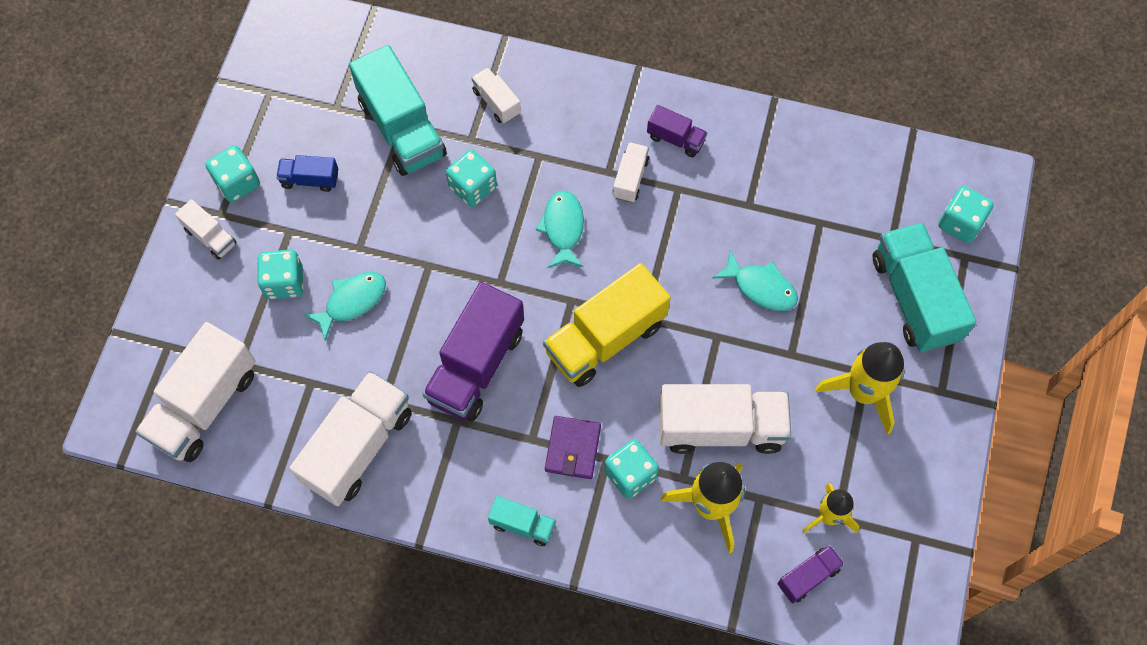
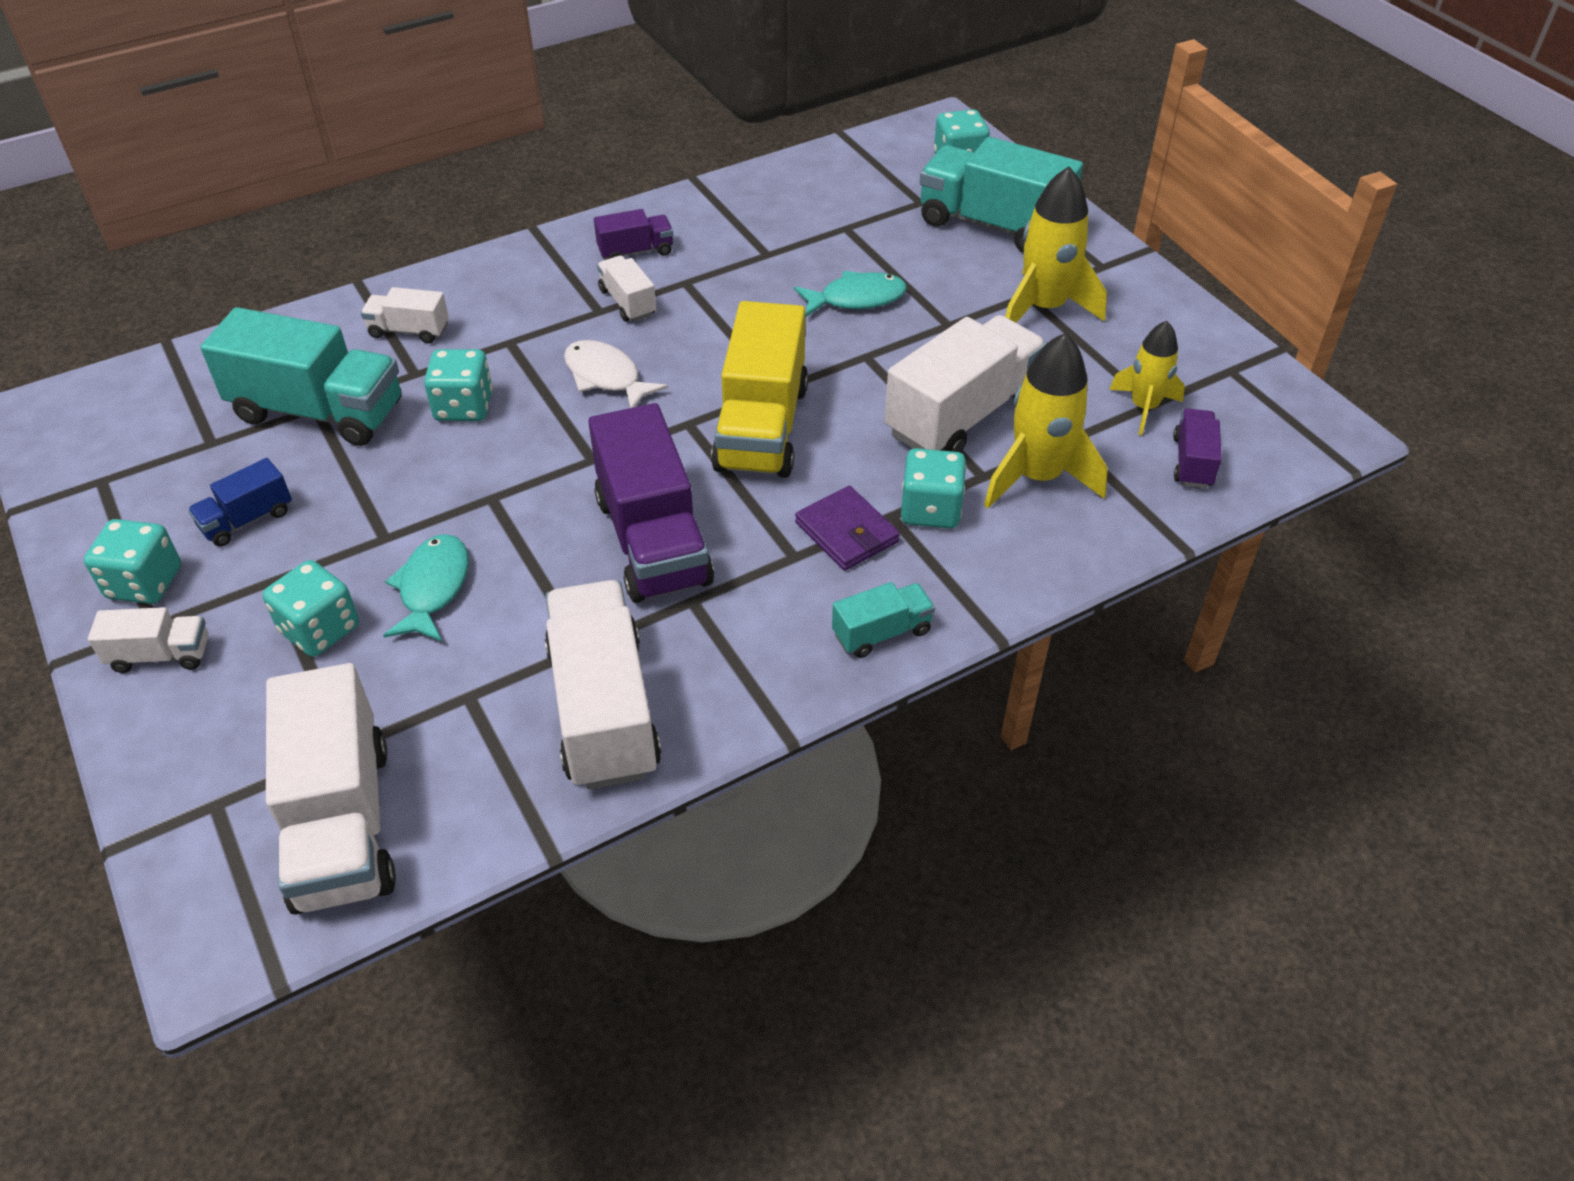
camera: 45 degrees left, 20 degrees down
(563, 228) = (606, 377): turquoise fish -> white fish

